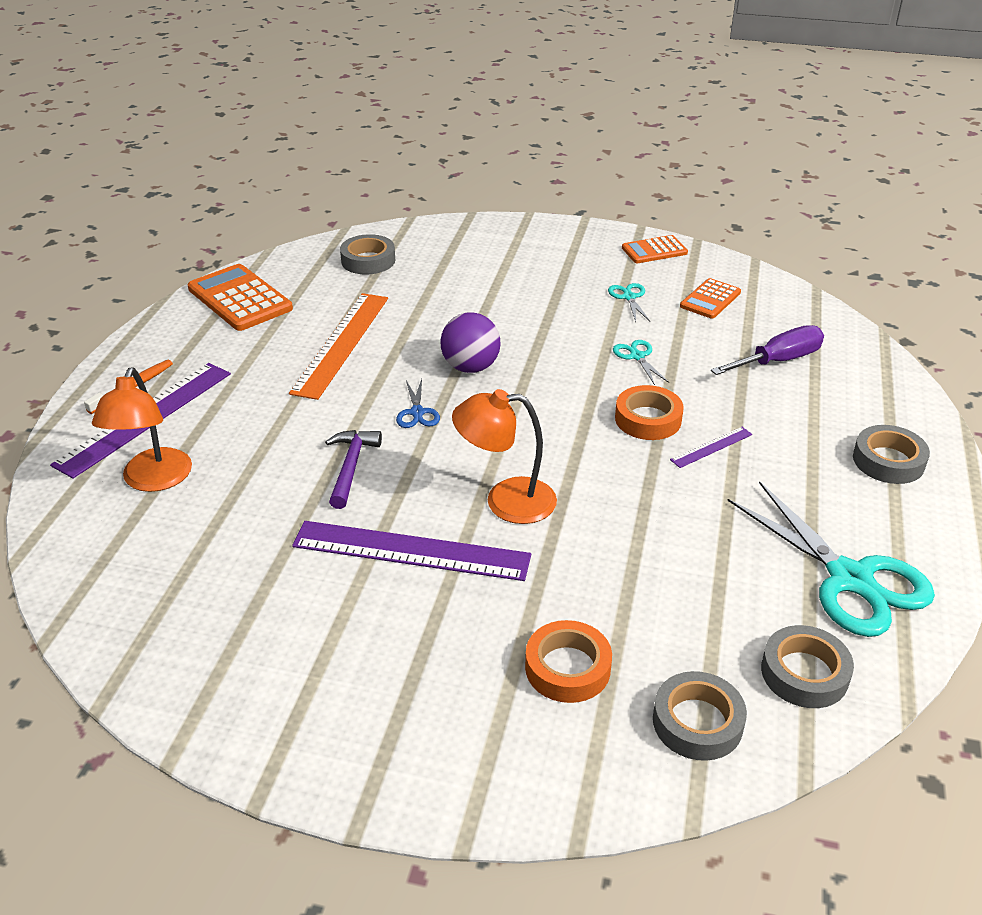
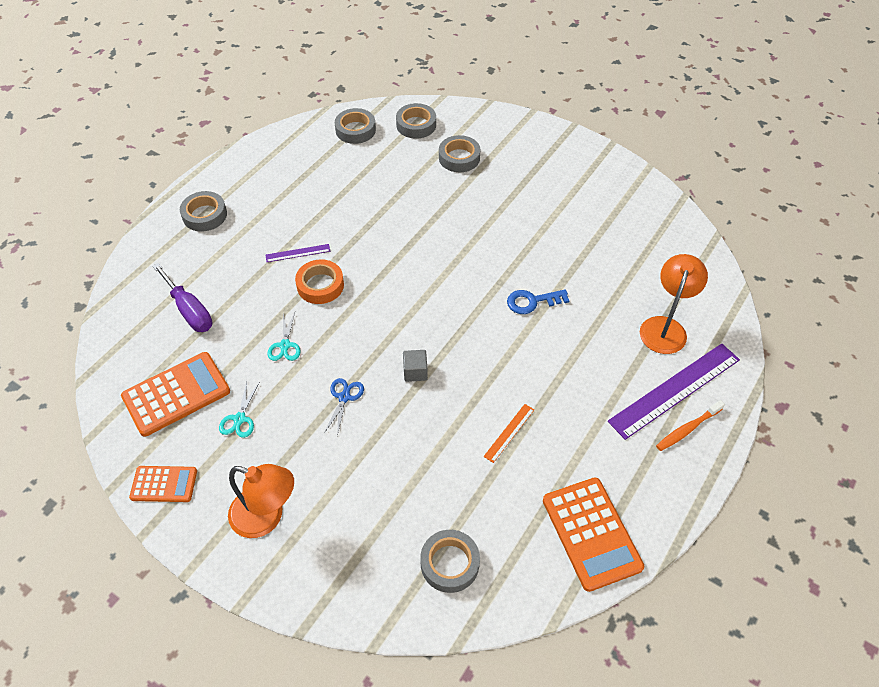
camera: 160 degrees left, 15 degrees up
(341, 344) = (509, 432): orange ruler -> orange ruler, size x0.45
(351, 467) = (532, 301): purple hammer -> blue key
(411, 551) = (512, 234): purple ruler -> none
(417, 412) = (473, 336): blue scissors -> blue scissors (344, 397)
(471, 367) = (415, 372): purple ball -> grey cube
(506, 501) = (445, 250): orange lamp -> orange lamp (266, 517)
(567, 668) = (459, 158): orange tape -> grey tape
(710, 299) = (176, 394): orange calculator -> orange calculator, size x1.67
(778, 361) = (189, 310): purple screwdriver -> purple screwdriver turned 120 degrees counterclockwise
(850, 579) = (295, 160): turquoise scissors -> none

